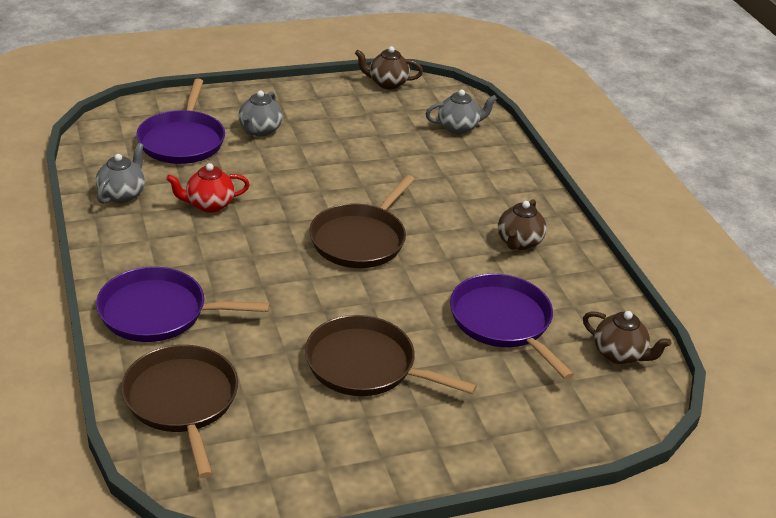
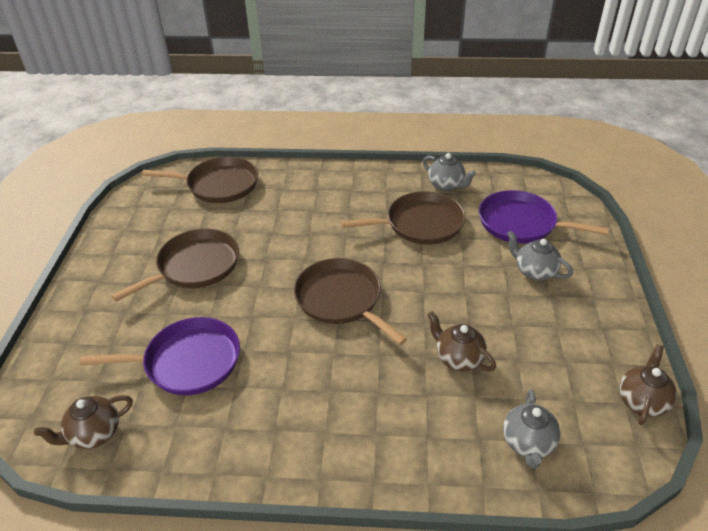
camera: 115 degrees right, 5 degrees up
(159, 312) = (304, 186): purple pan -> none
(209, 205) = (420, 224): red teapot -> brown pan
(519, 242) = (287, 418): brown teapot -> brown teapot (458, 358)

